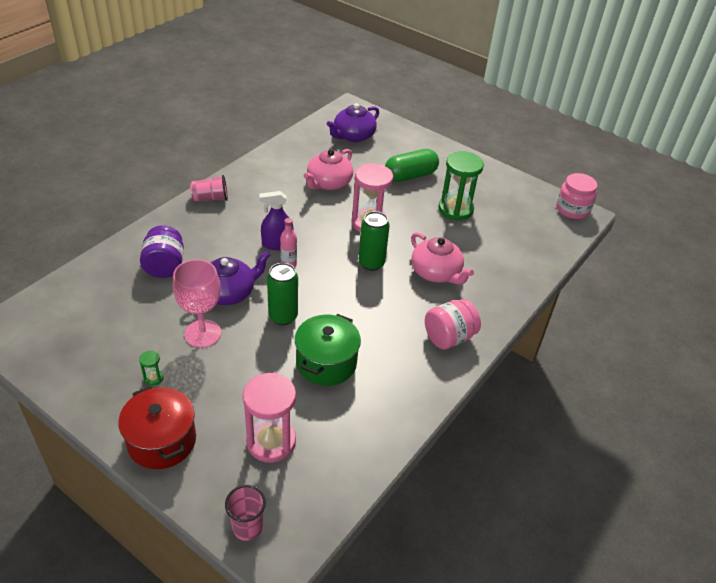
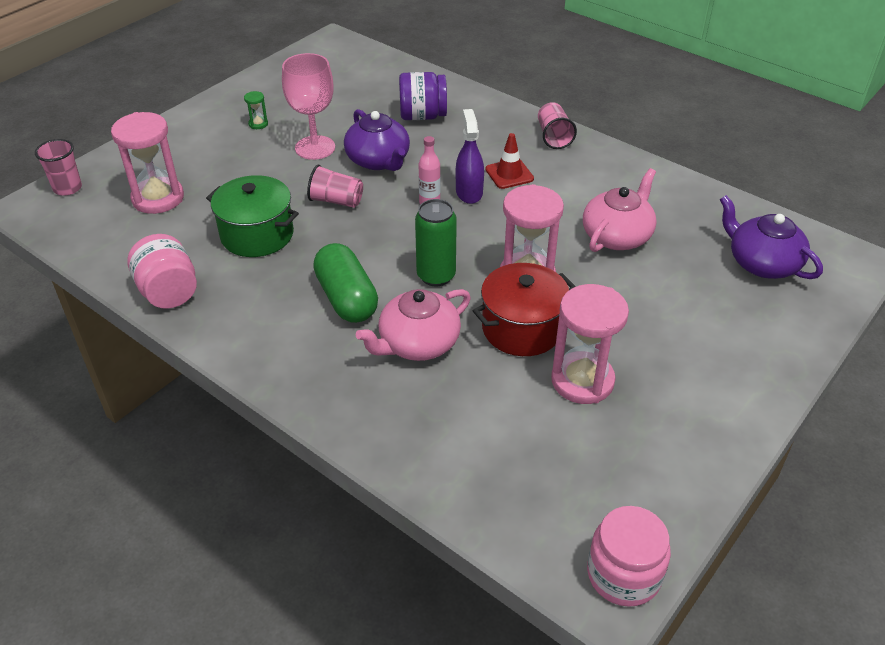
camera: 95 degrees right, 0 degrees up
(162, 441) = (180, 135): red pot -> red pot (522, 328)
(256, 223) = (509, 174): none -> red traffic cone
(283, 316) = (336, 201): green can -> pink cup
(328, 183) = (617, 236): pink teapot -> pink teapot turned 90 degrees clockwise
(410, 176) = (666, 328): green capsule -> green capsule (347, 298)
(449, 337) = (283, 346): pink jar -> pink jar (169, 292)
(455, 209) = (582, 381): green hourglass -> pink hourglass

